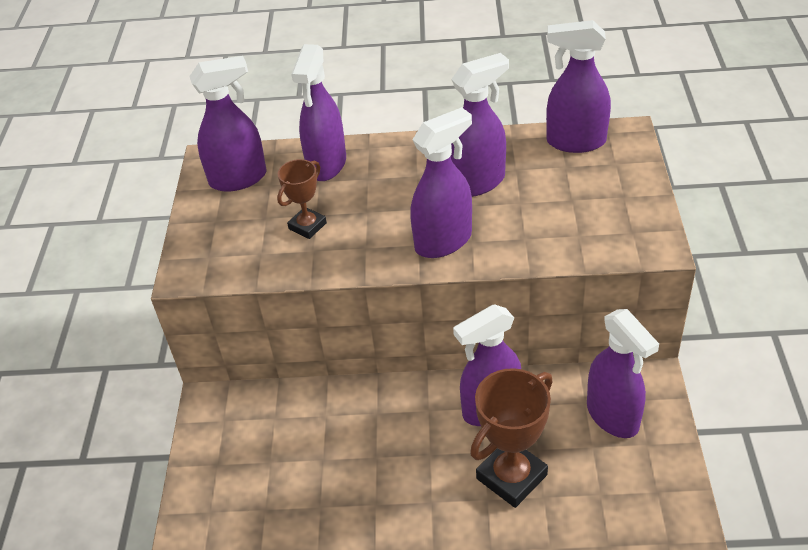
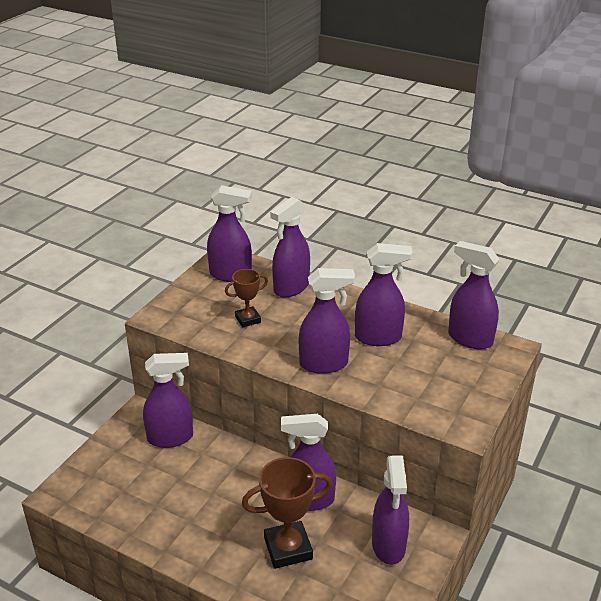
camera: 25 degrees right, 10 degrees down
(273, 415) = (171, 438): none -> purple spray bottle

